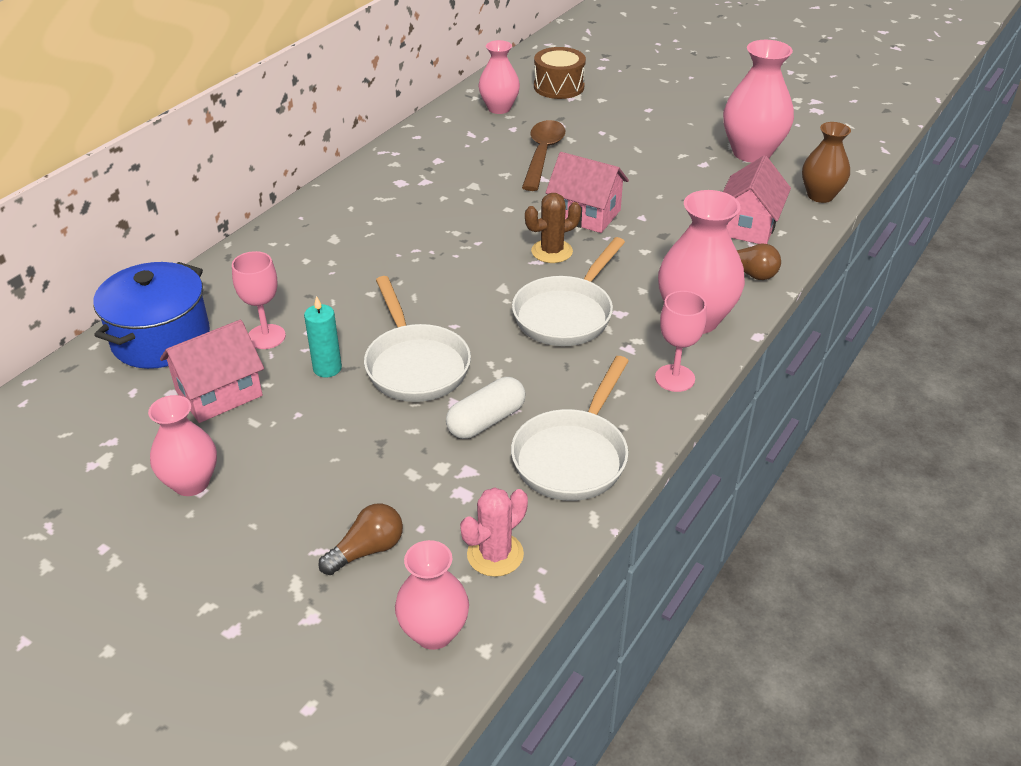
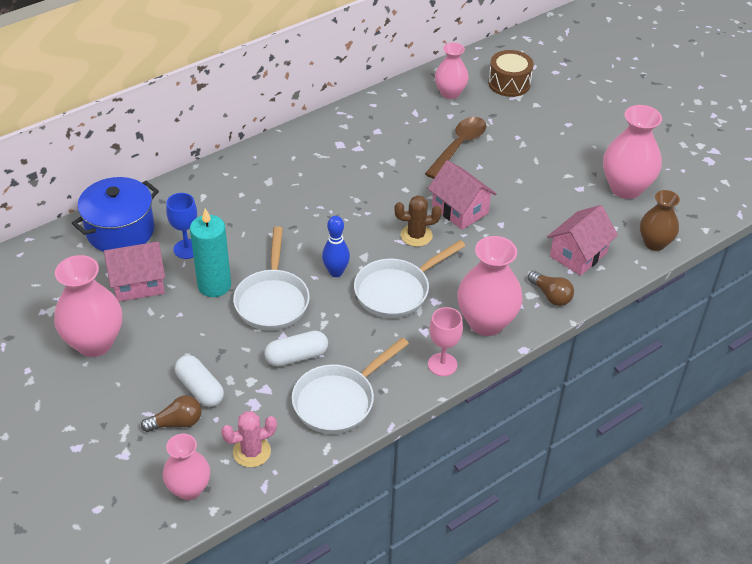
camera: 20 degrees right, 5 degrees up
(191, 483) = (94, 343): pink vase -> pink vase, size x1.56
(266, 337) = (187, 249): pink goblet -> blue goblet
(327, 368) = (214, 285): turquoise candle -> turquoise candle, size x1.65
(377, 497) = (200, 389): none -> white capsule
(478, 313) = (336, 272): none -> blue bowling pin

